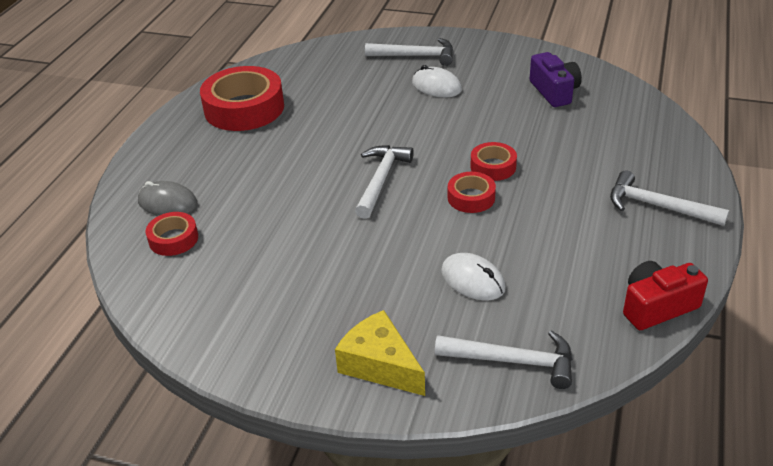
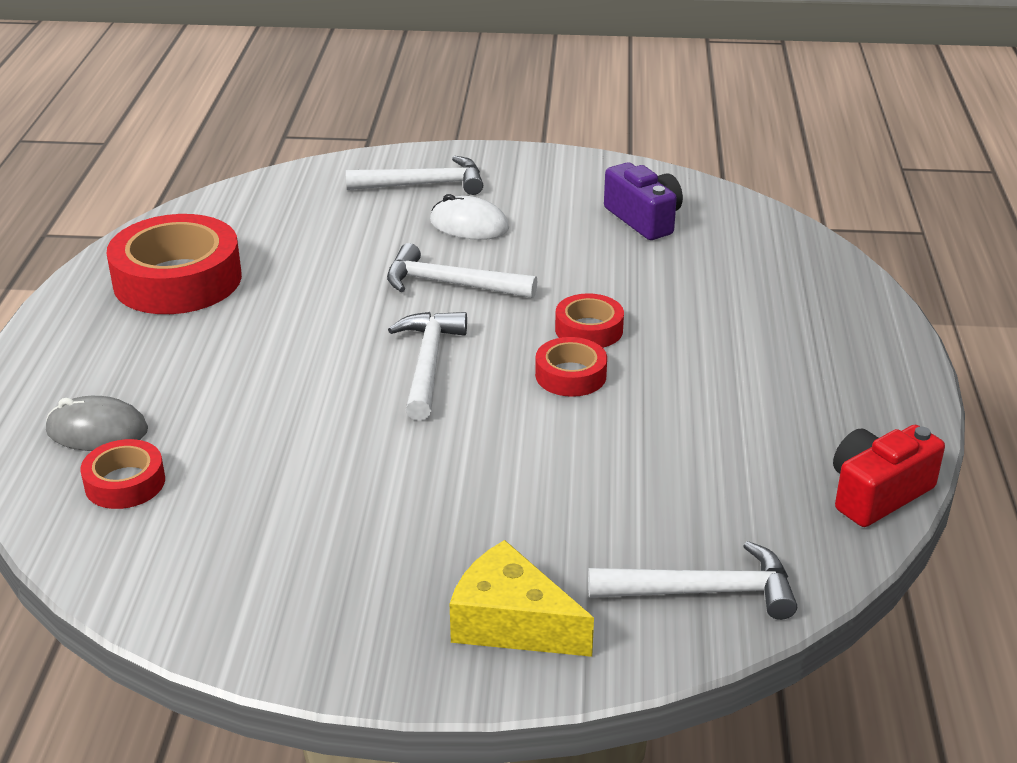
camera: 15 degrees left, 5 degrees down
(473, 280) = (610, 488): white mouse -> none
(657, 206) = (836, 361): white hammer -> white hammer (450, 284)

